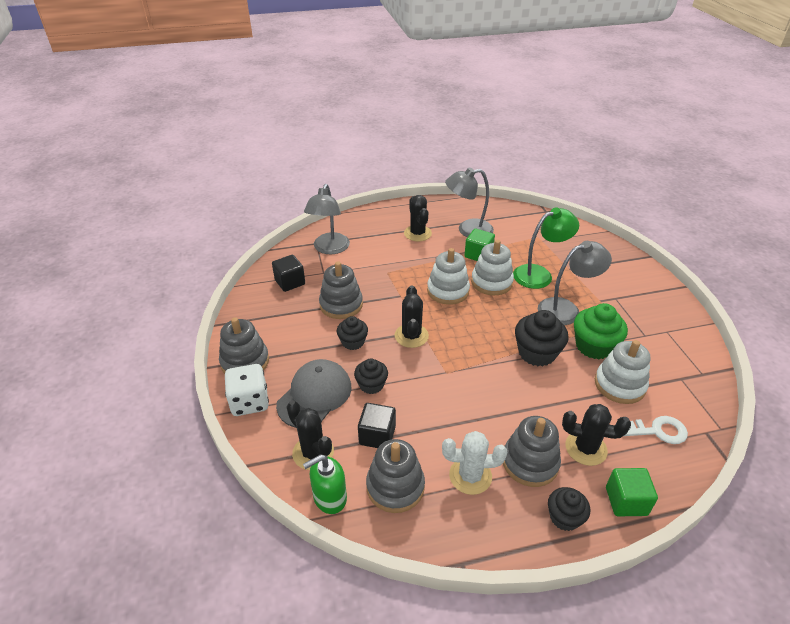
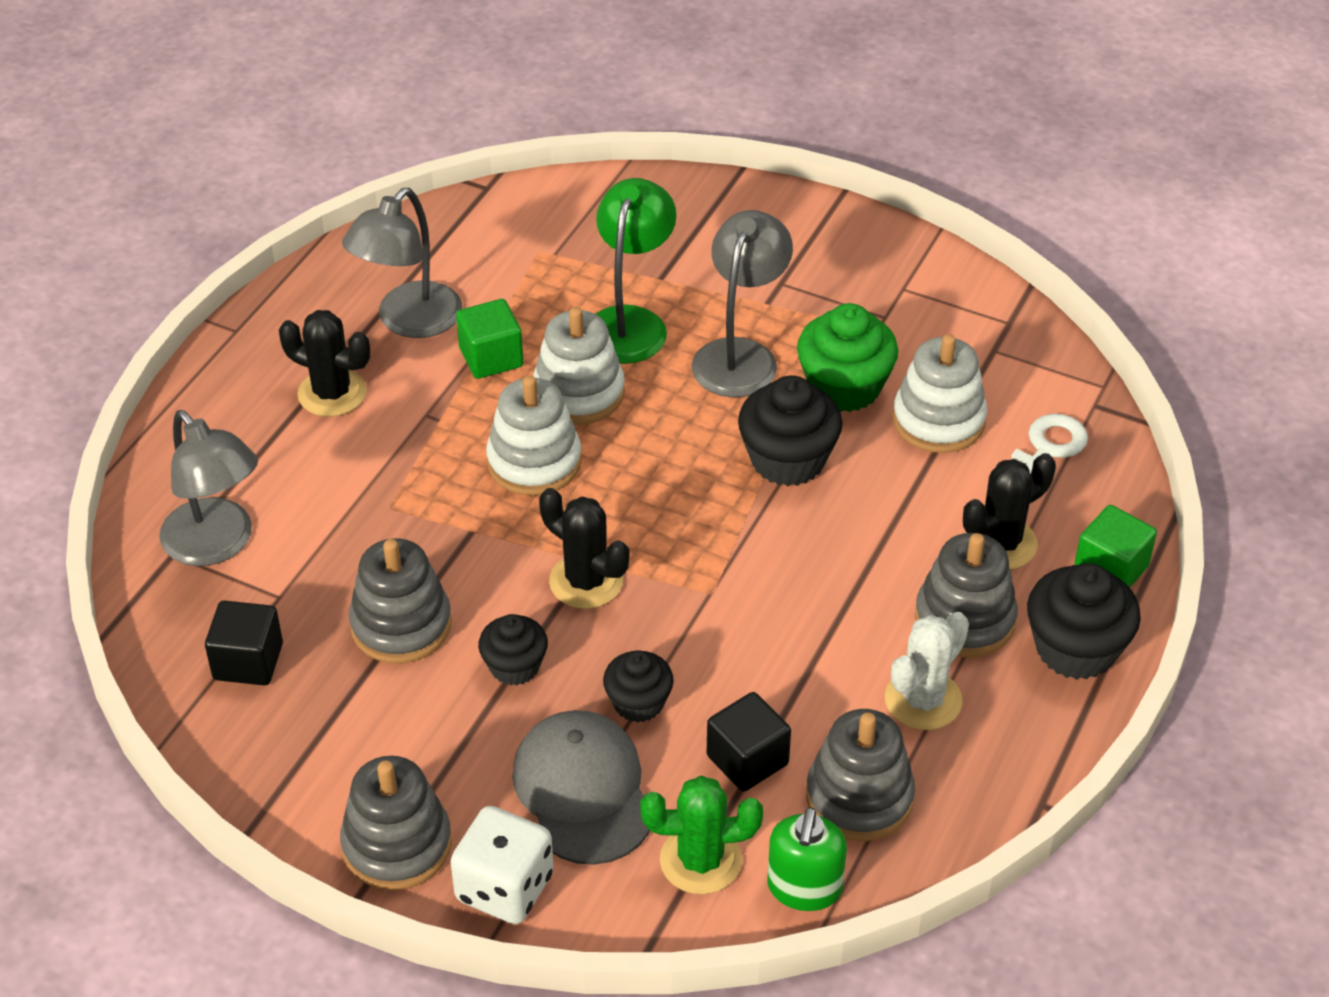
camera: 50 degrees left, 5 degrees up
(313, 452) = (700, 860): black cactus -> green cactus
(564, 517) = (1075, 649): black cupcake -> black cupcake, size x1.62

